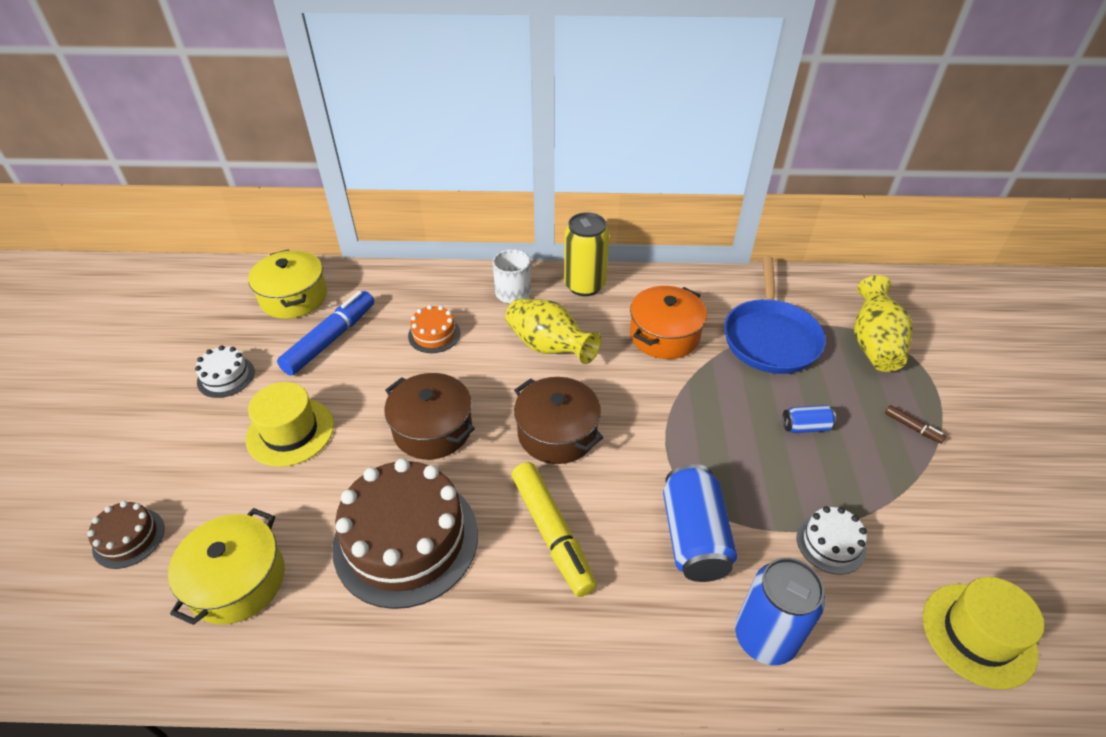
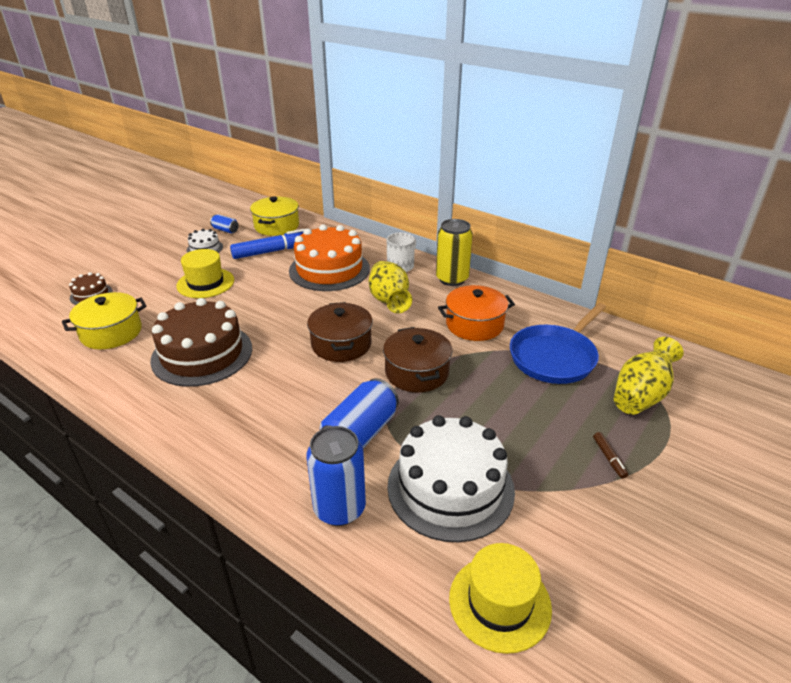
camera: 35 degrees right, 10 degrees down
(432, 429) = (275, 312): brown pot -> brown pot (417, 372)
(434, 334) = (329, 269): orange cake -> orange cake, size x2.15
(552, 533) = (278, 389): yellow marker -> none
(805, 427) = (517, 417): blue can -> blue can (225, 230)
(830, 543) = (450, 487): white cake -> white cake, size x2.15

